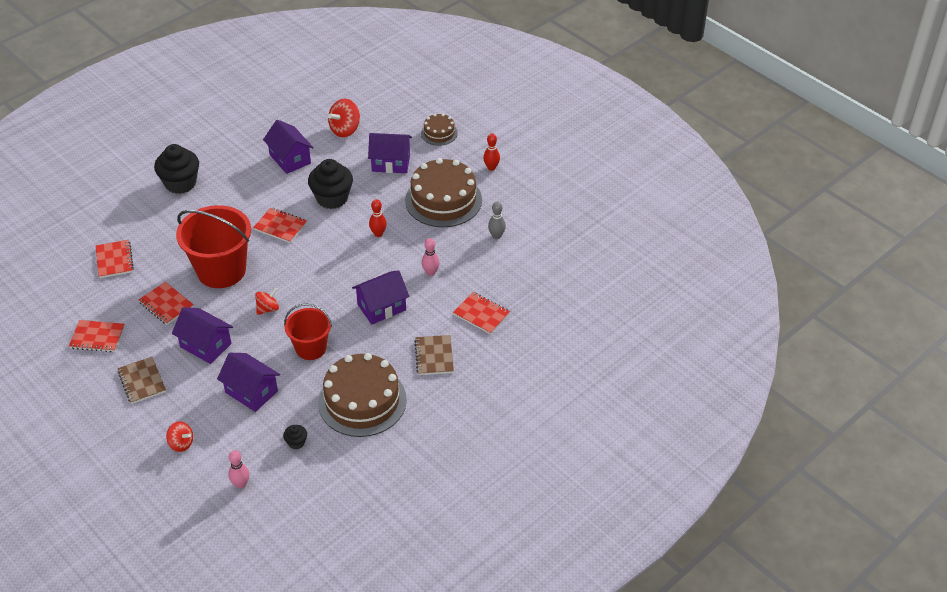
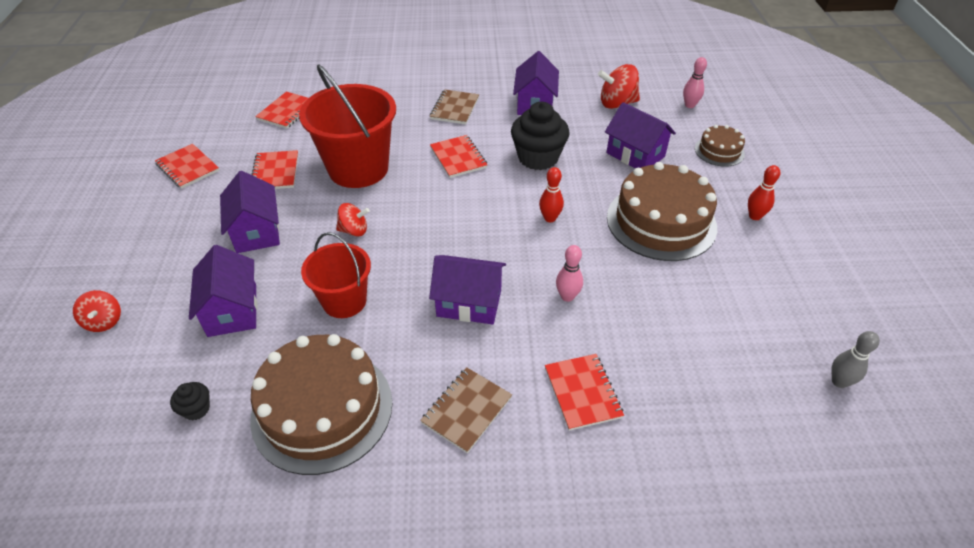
camera: 40 degrees right, 0 degrees up
(142, 381) = (163, 231): brown notebook -> brown notebook (454, 108)
(180, 183) = (416, 78): black cupcake -> none
(241, 484) = (84, 418): pink bowling pin -> pink bowling pin (689, 105)
(496, 236) = (693, 300): grey bowling pin -> grey bowling pin (839, 382)

